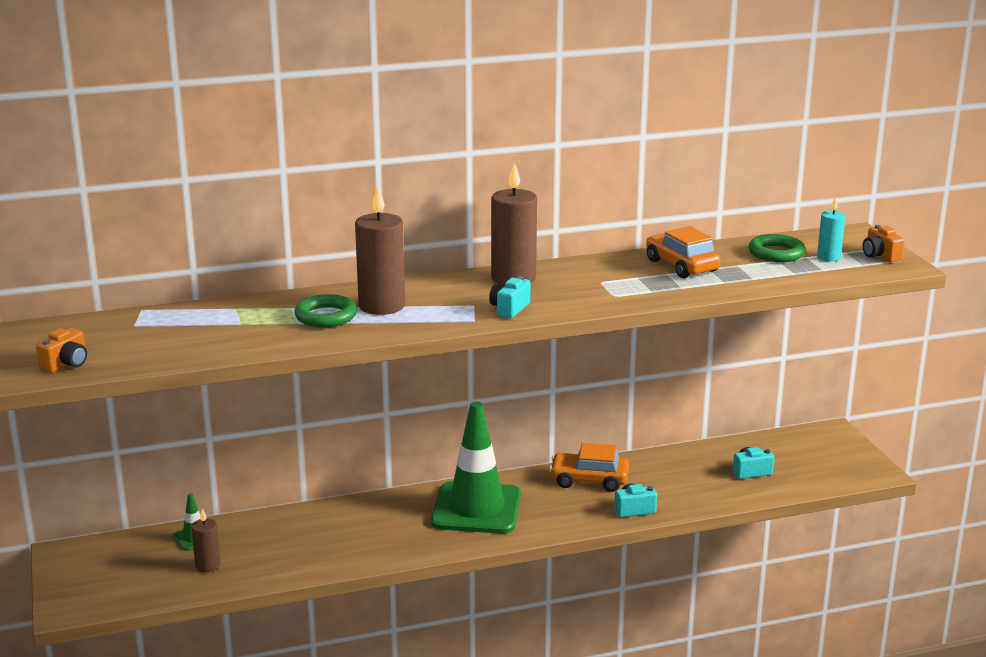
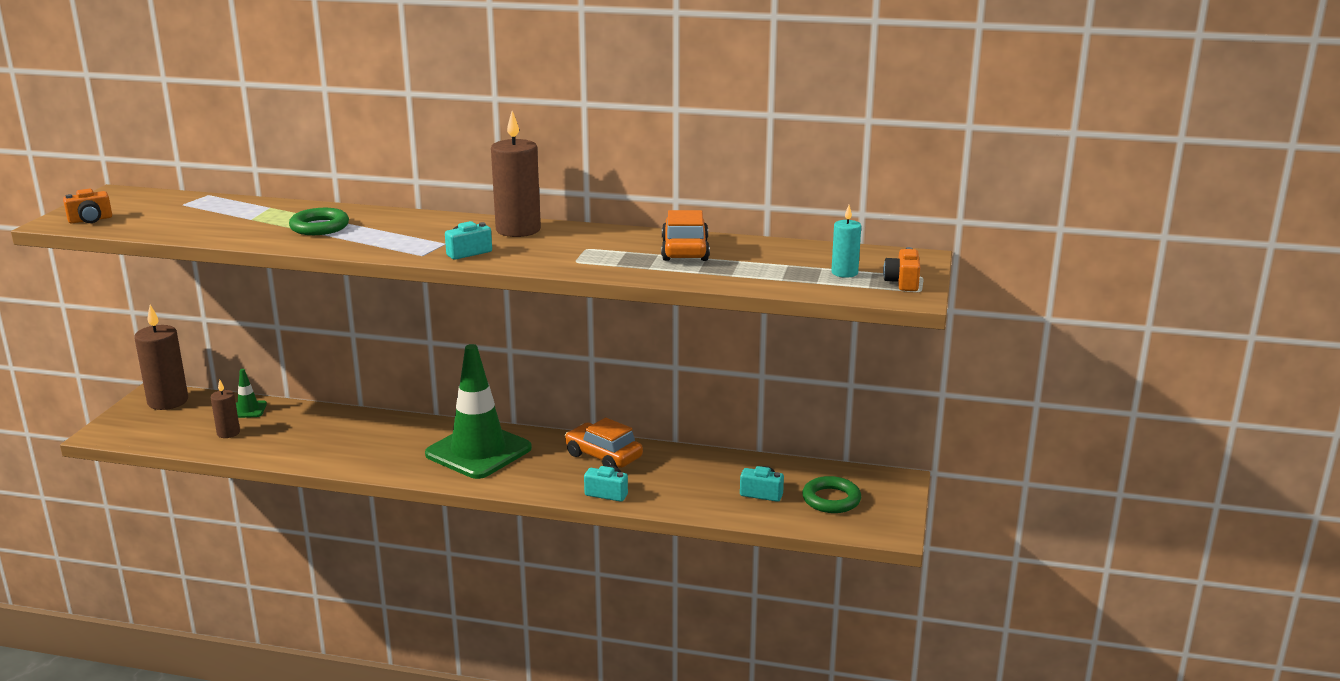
camera: 30 degrees right, 0 degrees up
(381, 306) = (374, 228): brown candle -> brown candle (168, 401)
(776, 253) = (798, 258): green ring -> green ring (831, 499)

